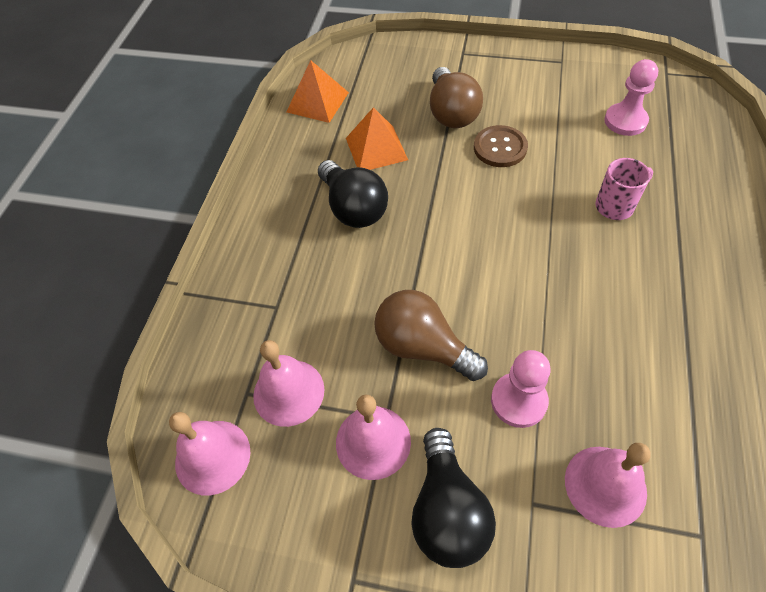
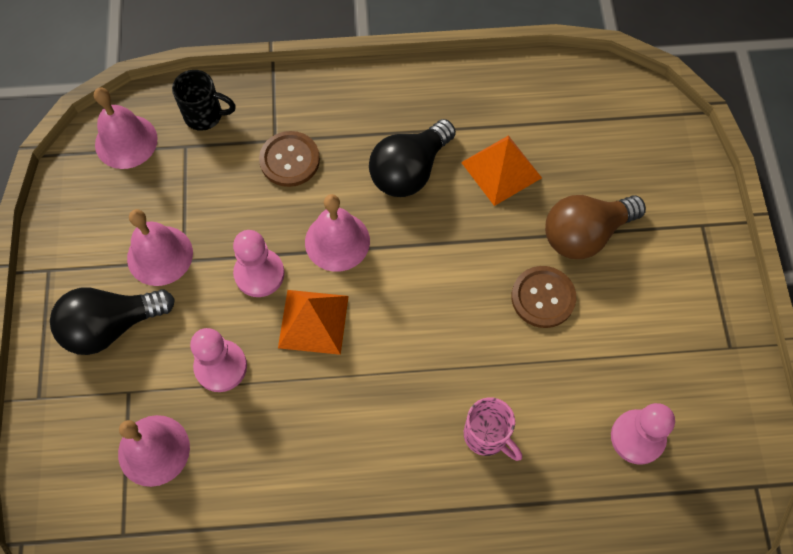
camera: 70 degrees right, 10 degrees up
(217, 367) = (205, 115): none -> black mug
(288, 392) = (192, 177): pink bell -> pink bell (337, 241)
(304, 298) = (289, 160): none -> brown button
(317, 102) = (556, 91): orange pyramid -> orange pyramid (313, 321)
(423, 347) = (259, 274): brown light bulb -> pink pawn

